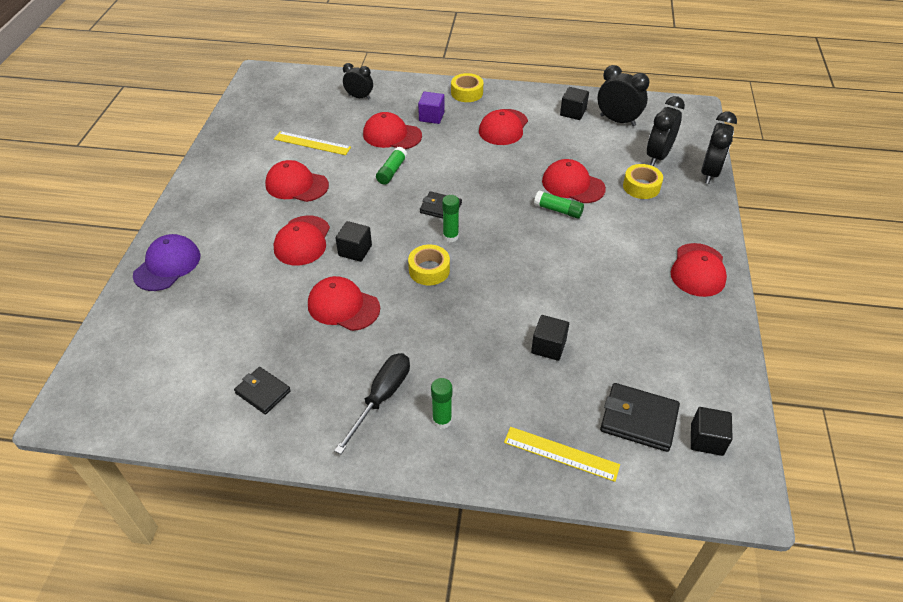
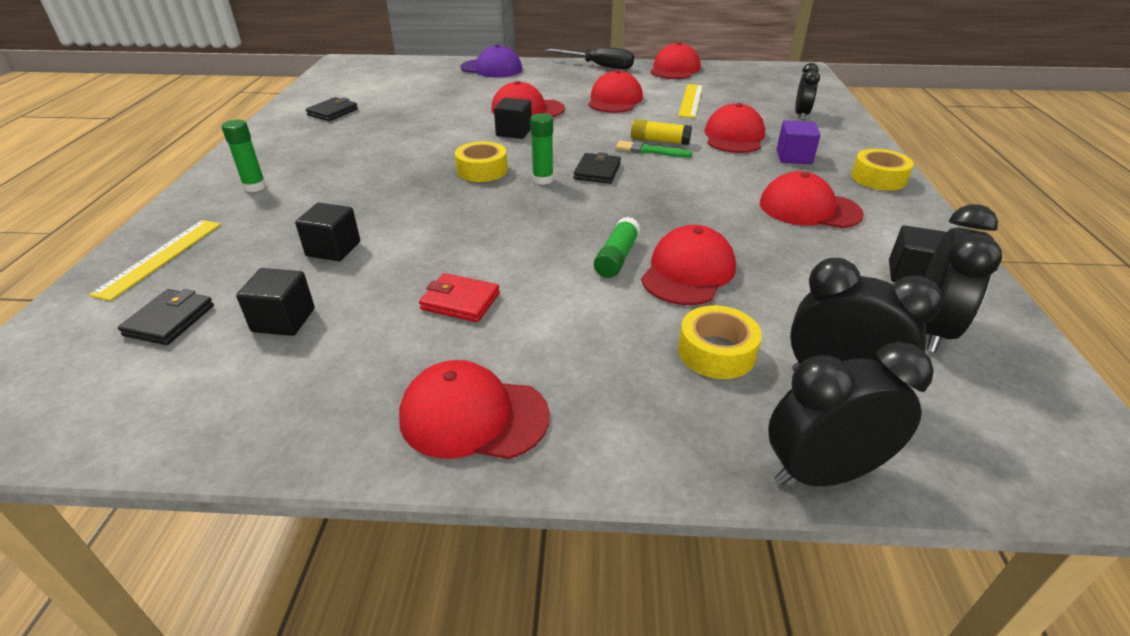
camera: 85 degrees right, 10 degrees down
(343, 306) = (430, 133): red cap -> red cap (674, 69)
(381, 398) = (301, 157): black screwdriver -> black screwdriver (599, 66)
(392, 171) = (659, 141): green glue stick -> yellow glue stick
(409, 178) = (649, 151): none -> green brush
(607, 277) = (460, 301): none -> red wallet
(638, 419) = (170, 320): black wallet -> black wallet, size x0.66
(706, 439) = (87, 388): black cube -> black cube (283, 320)
(710, 173) = (822, 473): black clock -> black clock turned 150 degrees clockwise

